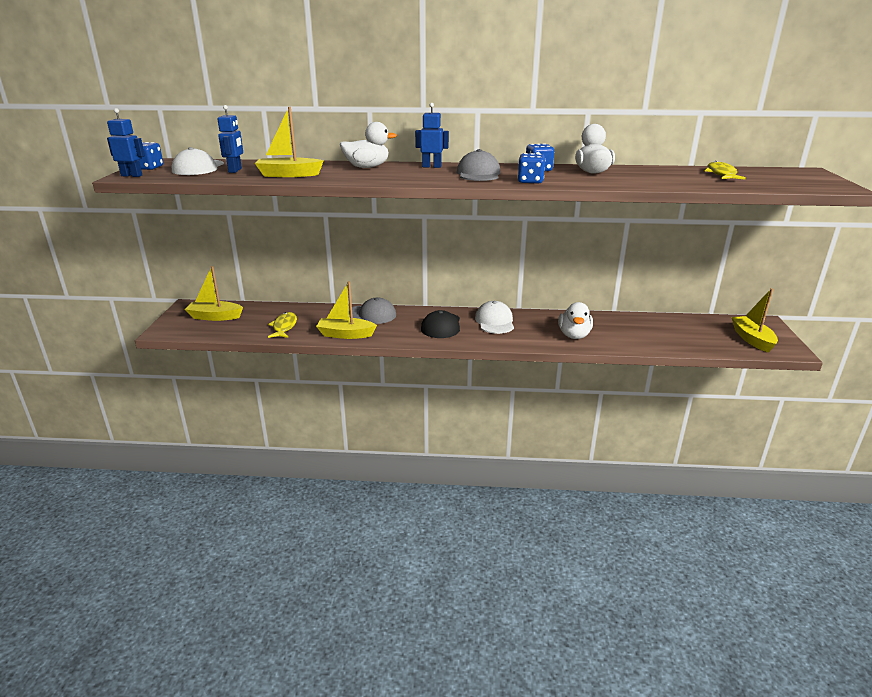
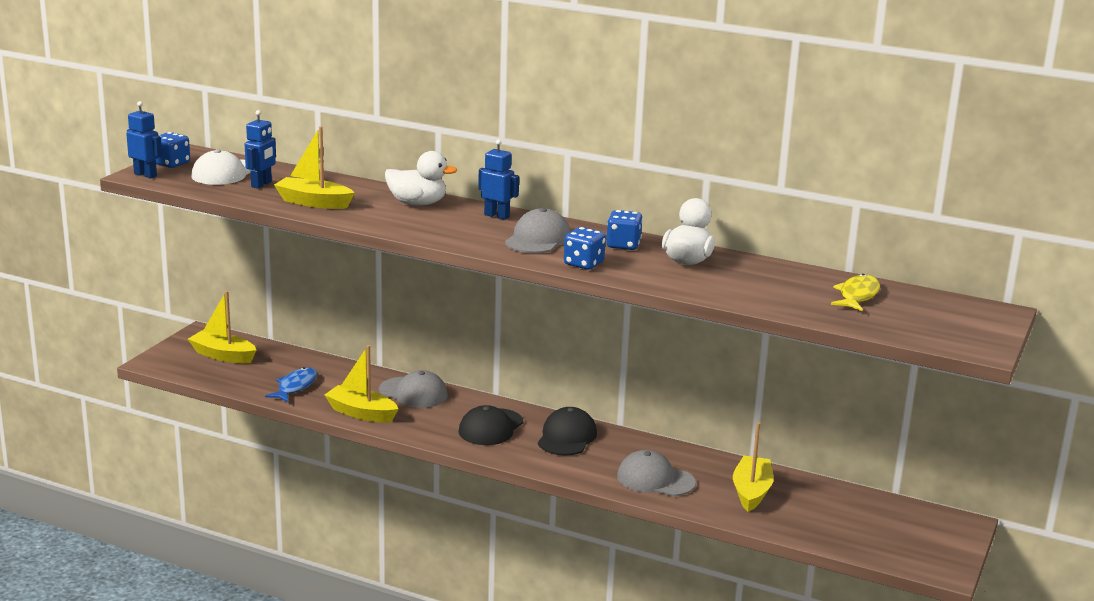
camera: 20 degrees right, 5 degrees down
(284, 327) = (295, 387): yellow fish -> blue fish
(494, 321) = (567, 437): white cap -> black cap
(574, 335) = (655, 479): white duck -> grey cap
(752, 339) = (906, 542): yellow boat -> yellow boat (751, 492)

